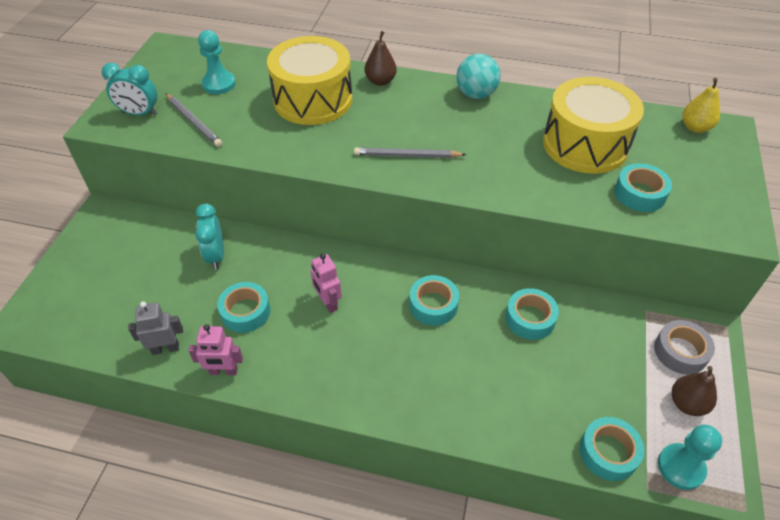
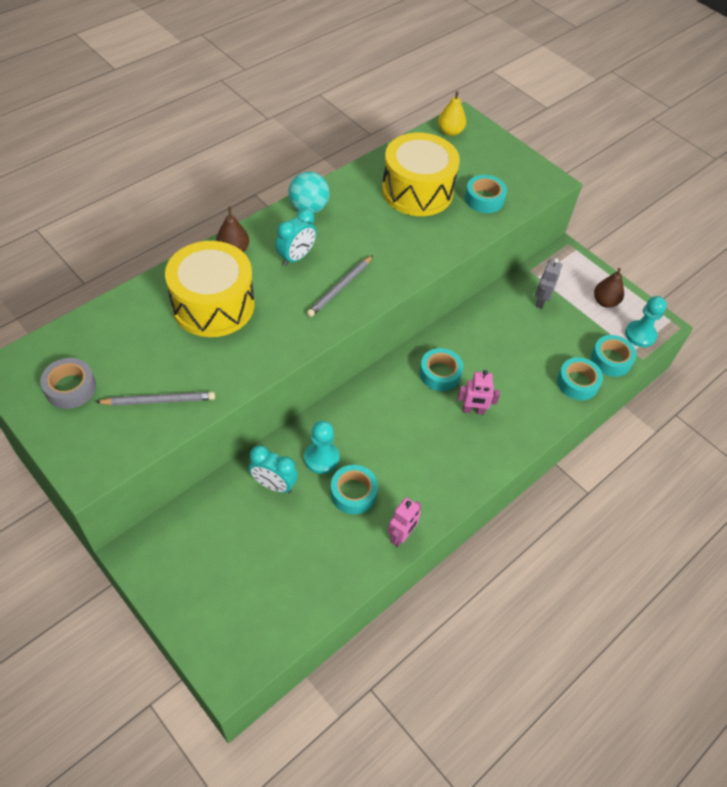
camera: 60 degrees left, 5 degrees up
(139, 113) = (102, 436): turquoise clock -> turquoise clock (296, 257)
(165, 348) = (348, 567): grey robot -> grey robot (541, 301)
(219, 84) = (119, 357): turquoise pawn -> turquoise pawn (321, 458)
(328, 303) = (387, 434): pink robot -> pink robot (473, 410)
(530, 318) = (492, 330): turquoise tape -> turquoise tape (577, 383)
(680, 351) = (570, 278): grey tape -> grey tape (70, 388)

